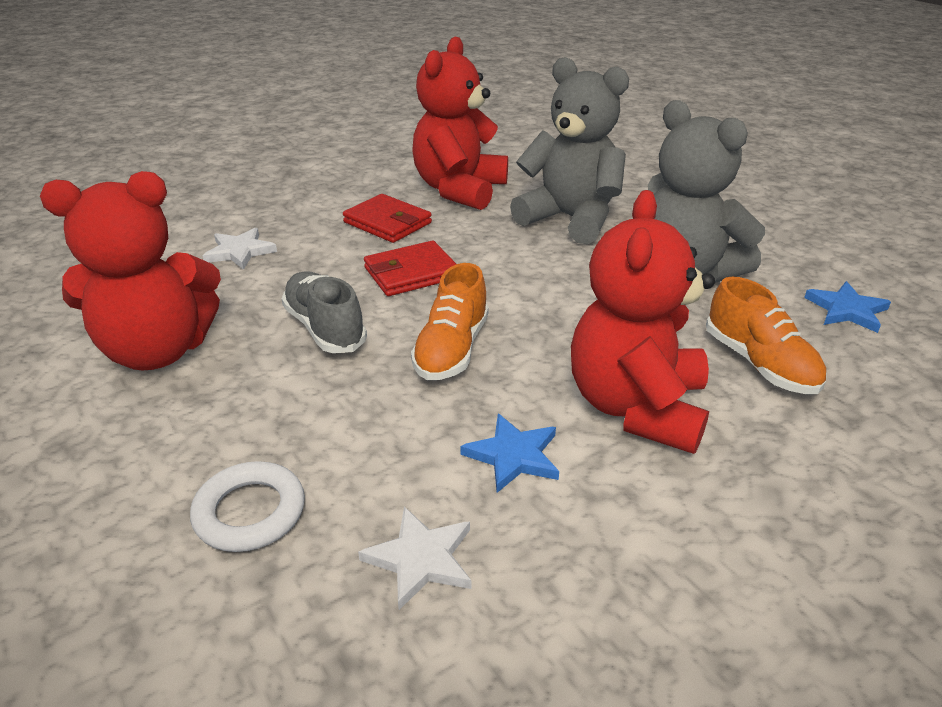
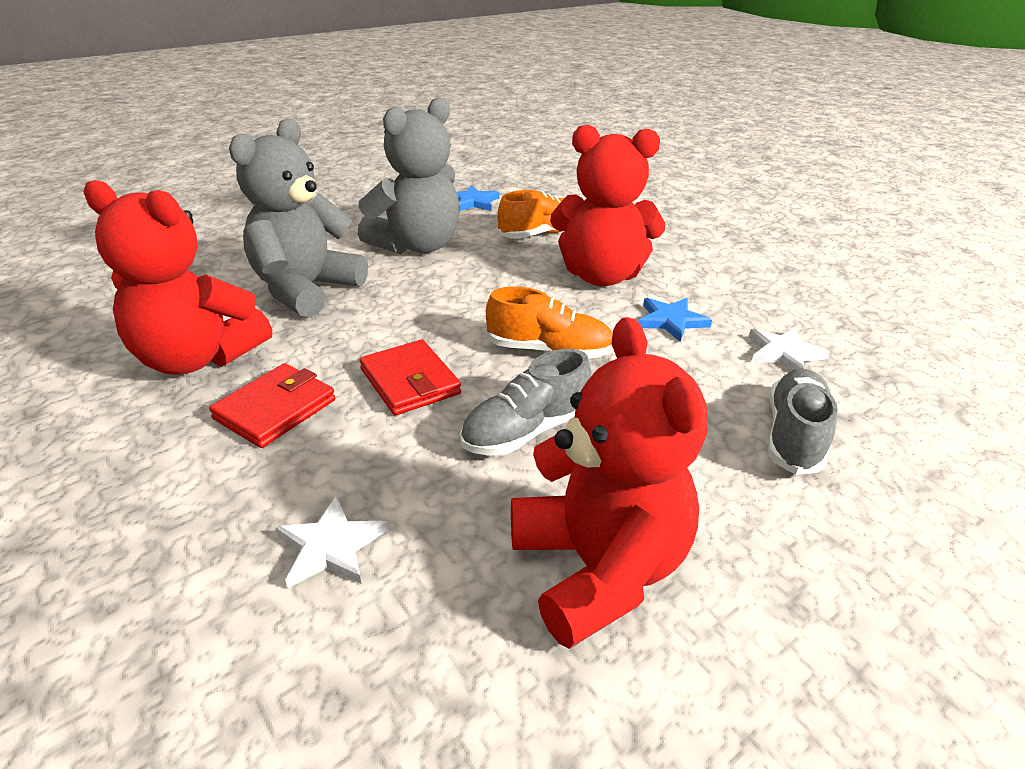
camera: 95 degrees left, 0 degrees up
(250, 512) = (794, 435): white ring -> grey shoe

